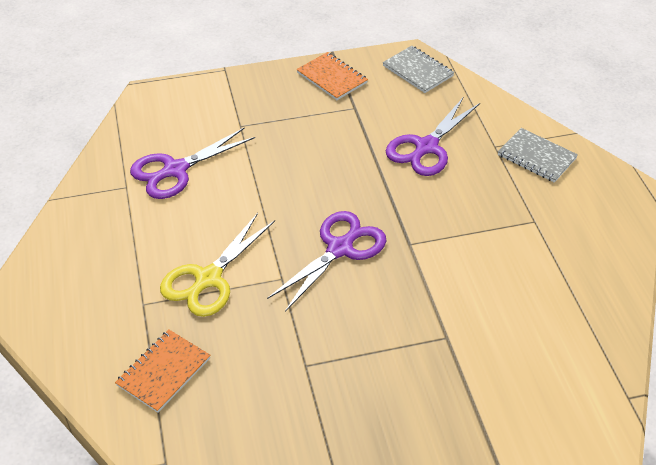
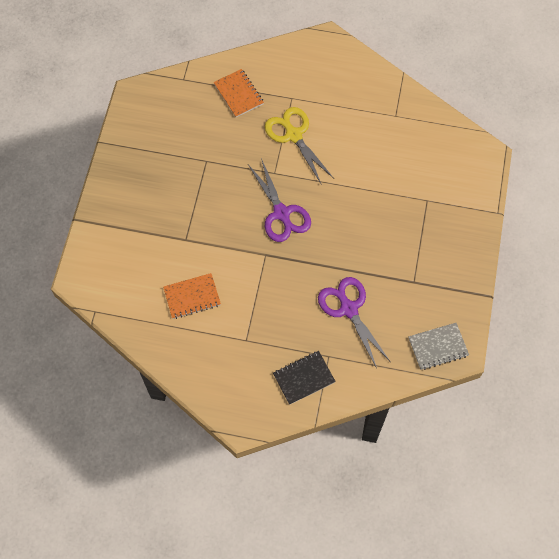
camera: 115 degrees right, 20 degrees up
(175, 170) = (398, 147): purple scissors -> none
(332, 78) = (456, 281): orange notebook -> orange notebook (192, 297)
(536, 157) = (303, 378): grey notebook -> black notebook

